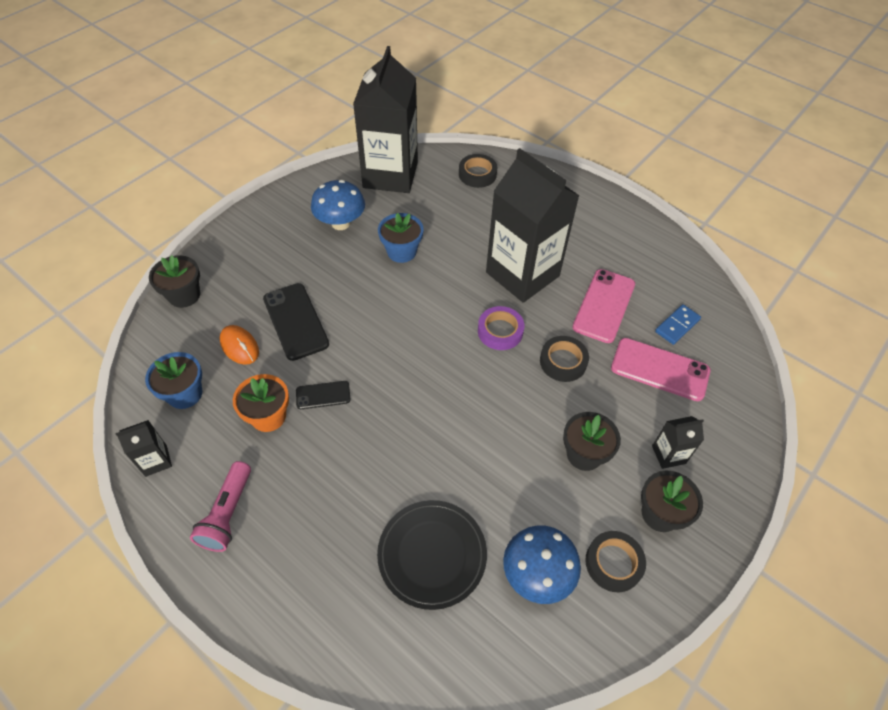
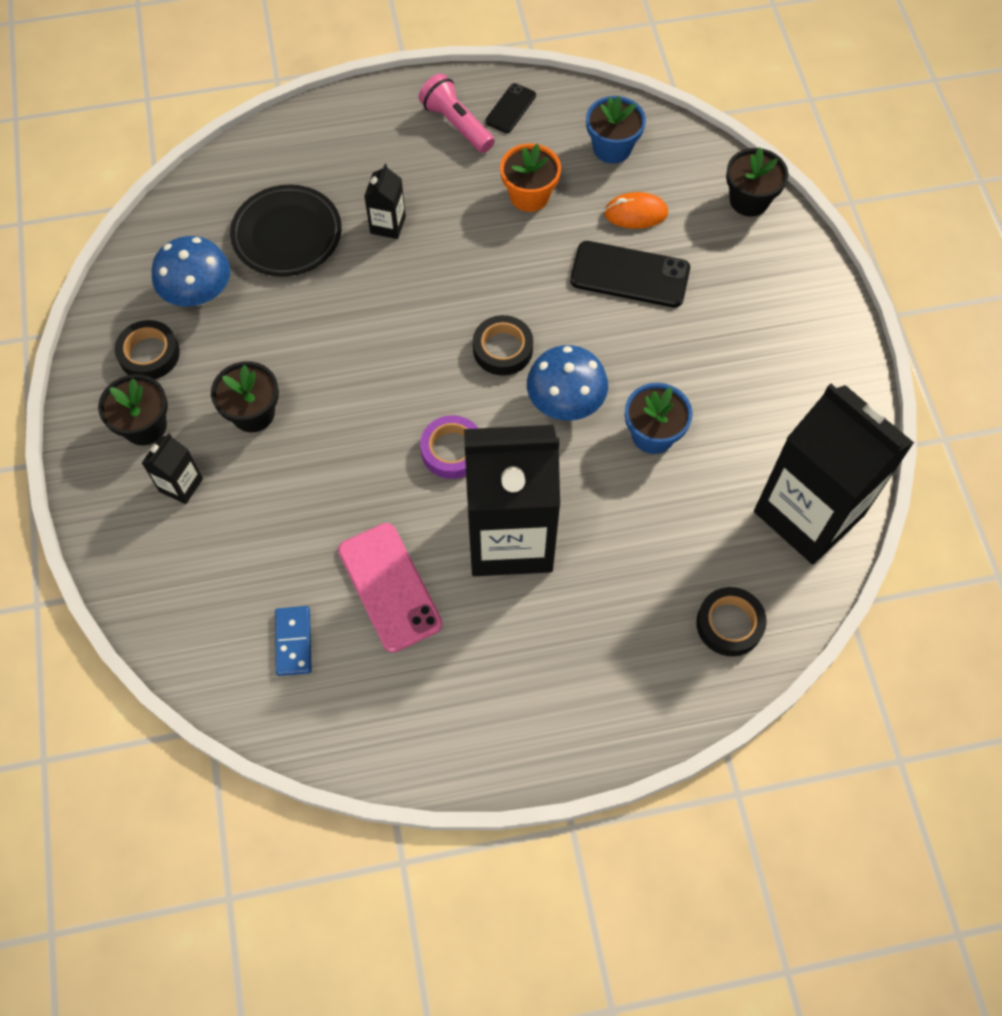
camera: 130 degrees right, 10 degrees up
(156, 460) = (554, 101): black carton -> black carton (388, 225)
(323, 395) = (515, 248): black phone -> black phone (510, 108)
(340, 223) = (754, 401): blue mushroom -> blue mushroom (565, 403)
(563, 362) = (361, 480): black tape -> black tape (502, 349)
(660, 369) = (264, 567): pink phone -> none

